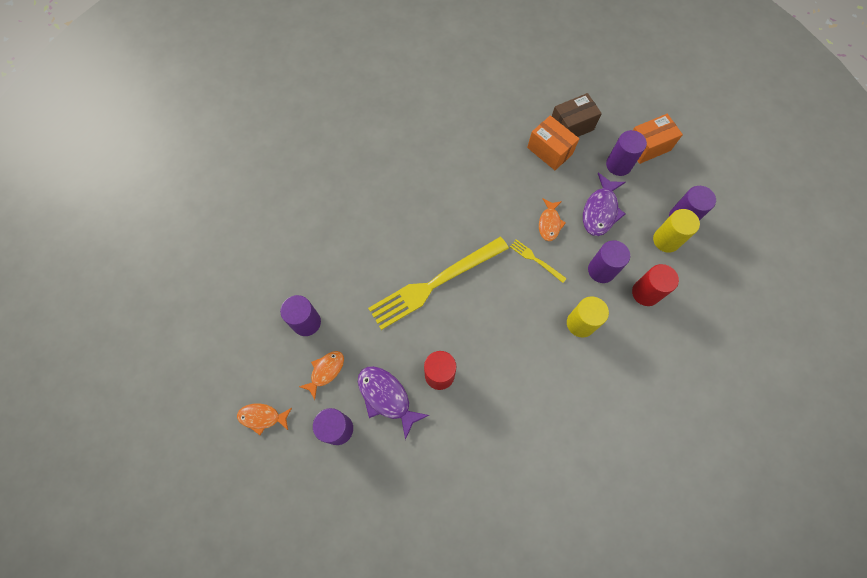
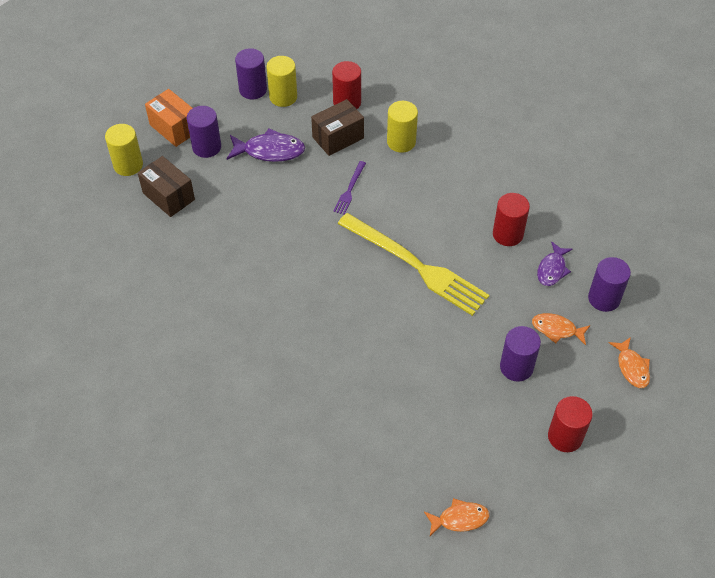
camera: 110 degrees left, 15 degrees down
(231, 332) = (565, 437): none -> red cylinder
(387, 397) = (552, 269): purple fish -> purple fish, size x0.66
(536, 260) = (350, 189): yellow fork -> purple fork
(549, 151) = (209, 208): orange box -> none
(549, 223) = (302, 188): orange fish -> orange fish (459, 519)
(601, 270) = (338, 137): purple cylinder -> brown box
(613, 107) = (128, 165): none -> yellow cylinder

